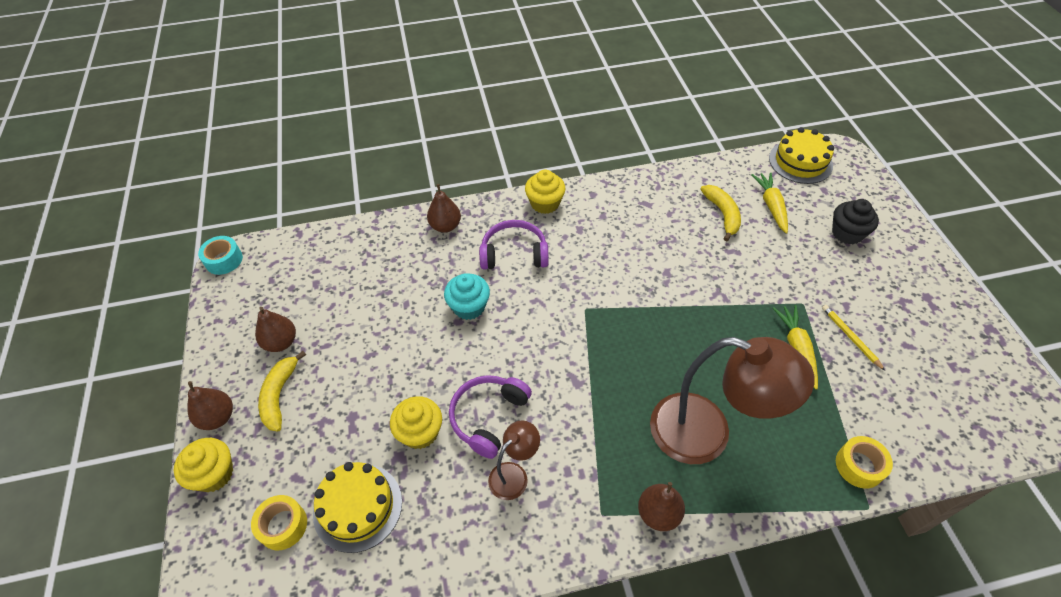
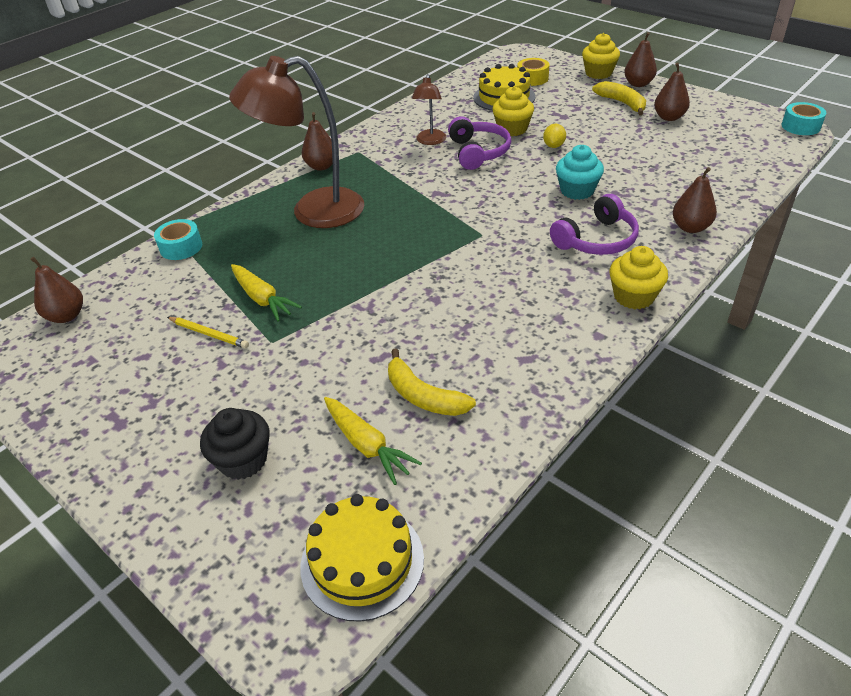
camera: 145 degrees right, 10 degrees down
(417, 376) = (553, 146): none -> yellow lemon
(859, 466) = (181, 247): yellow tape -> turquoise tape
(981, 432) = (66, 316): none -> brown pear

